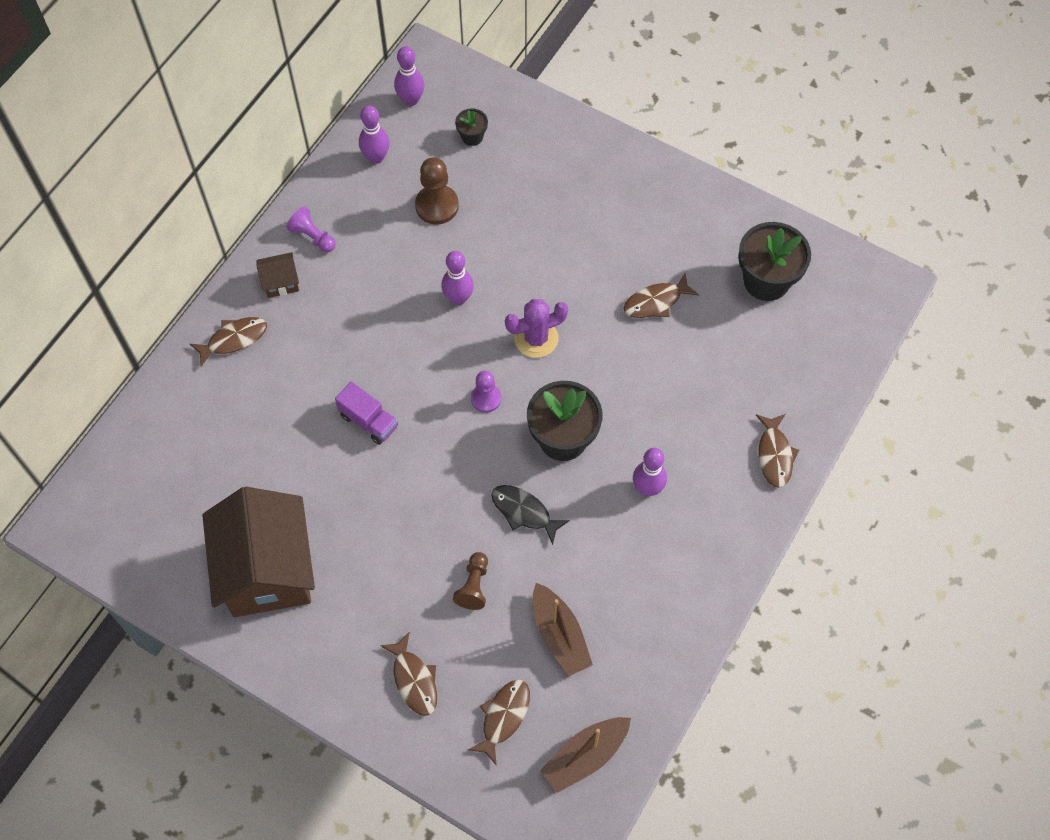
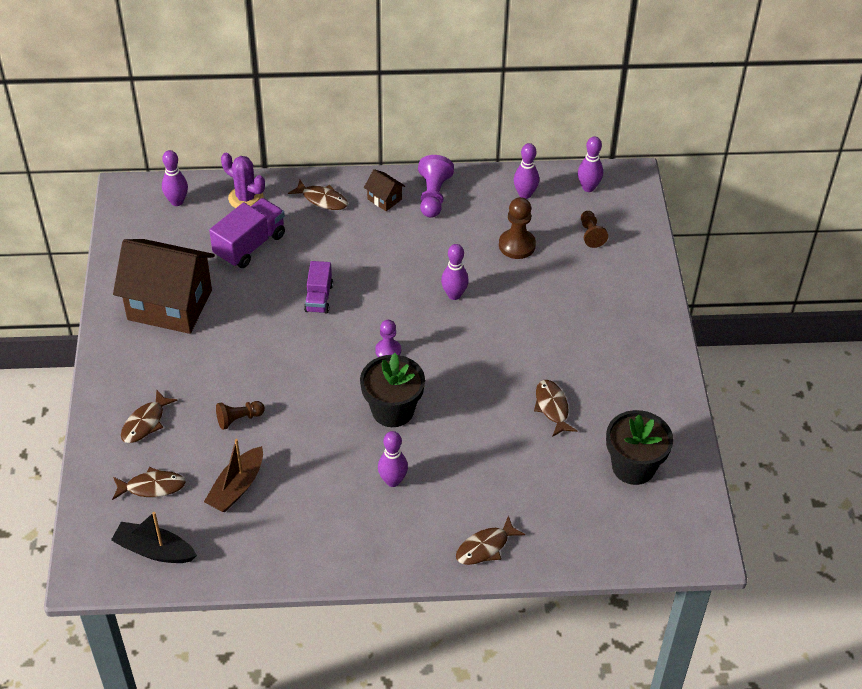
camera: 55 degrees right, 15 degrees down
(118, 482) = (177, 201): none -> purple bowling pin
(243, 445) = (250, 245): none -> purple truck
(267, 570) = (170, 305): brown house -> brown house turned 60 degrees clockwise
(313, 236) = (433, 196): purple pawn -> purple pawn, size x1.52
(472, 137) = (591, 234): black flower pot -> brown pawn
(524, 512) = (317, 418): black fish -> none
(536, 338) = (460, 354): purple cactus -> purple cactus (246, 198)
(585, 756) = (154, 550): brown boat -> black boat
(655, 302) = (552, 407): brown fish -> brown fish turned 45 degrees clockwise

